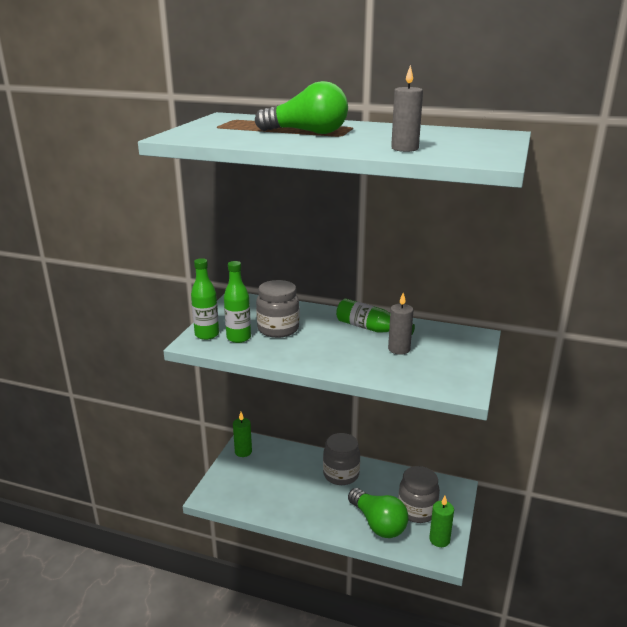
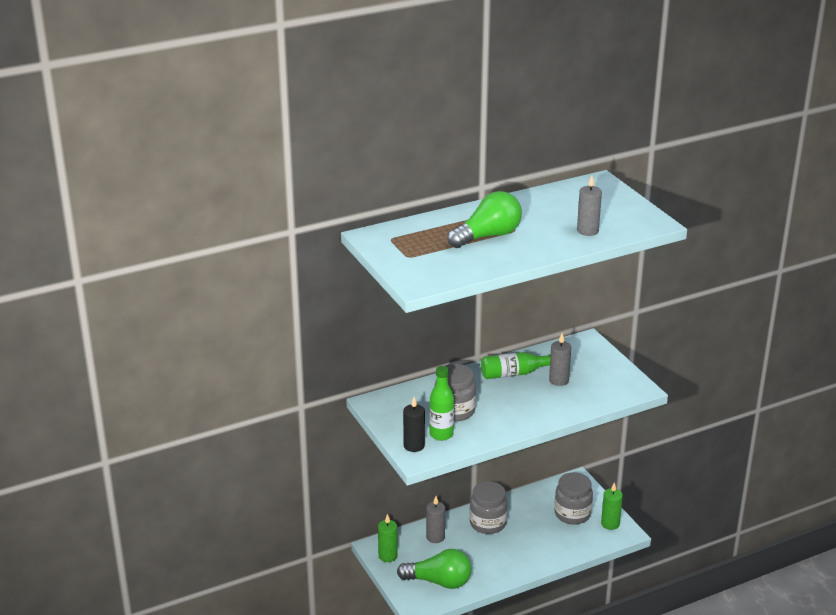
camera: 45 degrees left, 5 degrees up
(207, 334) = (414, 446): green bottle -> black candle
(291, 460) = (435, 537): none -> grey candle
(378, 523) = (560, 540): green light bulb -> green light bulb (439, 581)

